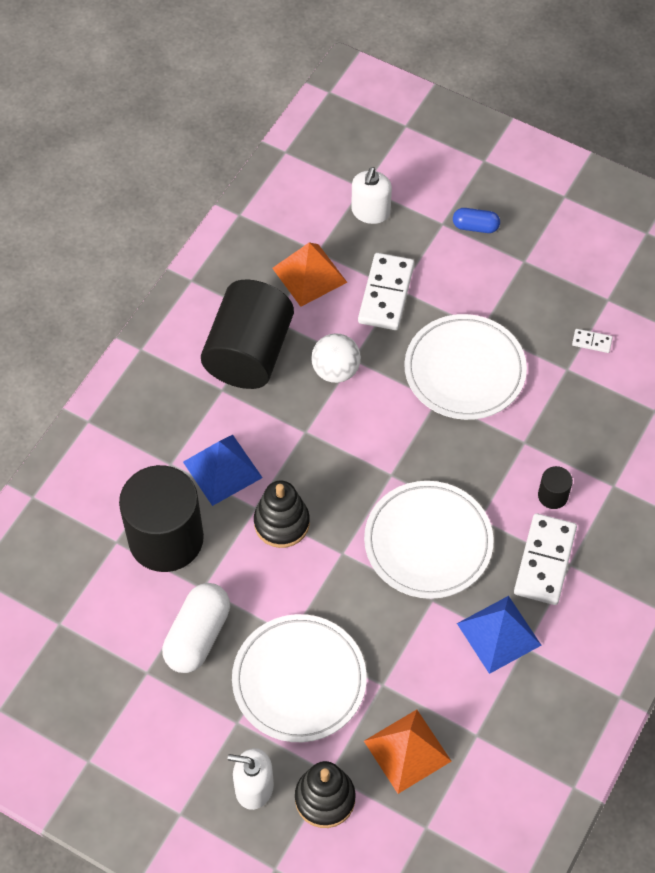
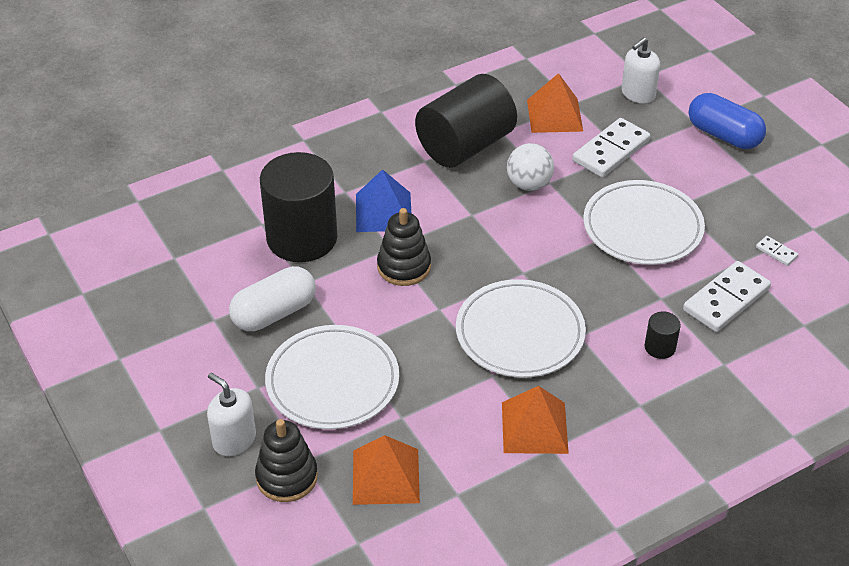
camera: 30 degrees right, 15 degrees down
(475, 226) = (723, 135): blue capsule -> blue capsule, size x1.78
(499, 634) = (534, 427): blue pyramid -> orange pyramid
(545, 561) = (617, 392): white domino -> white domino (726, 299)

